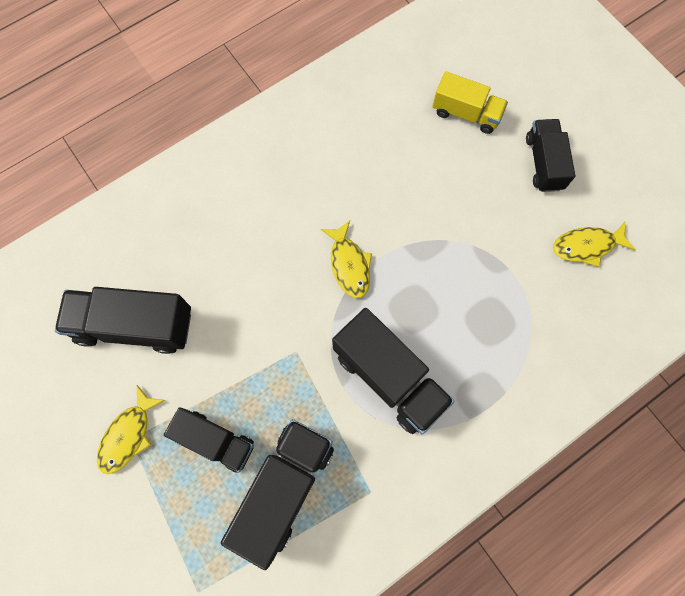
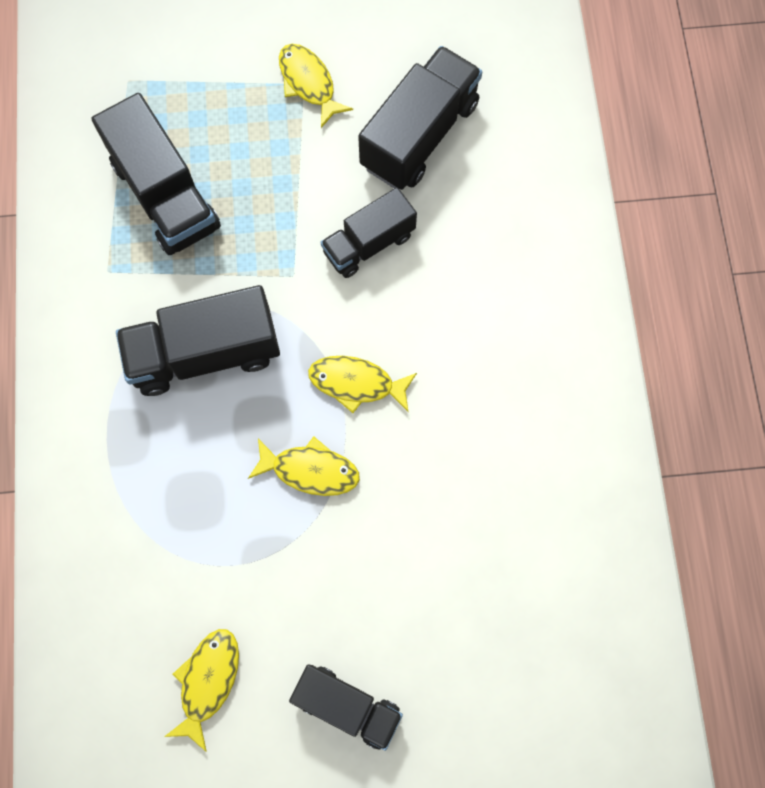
camera: 120 degrees right, 0 degrees up
(215, 441) = (252, 156): black truck -> black truck (369, 244)
(424, 260) = (310, 470): none -> yellow fish
(466, 113) = (476, 649): yellow truck -> none

